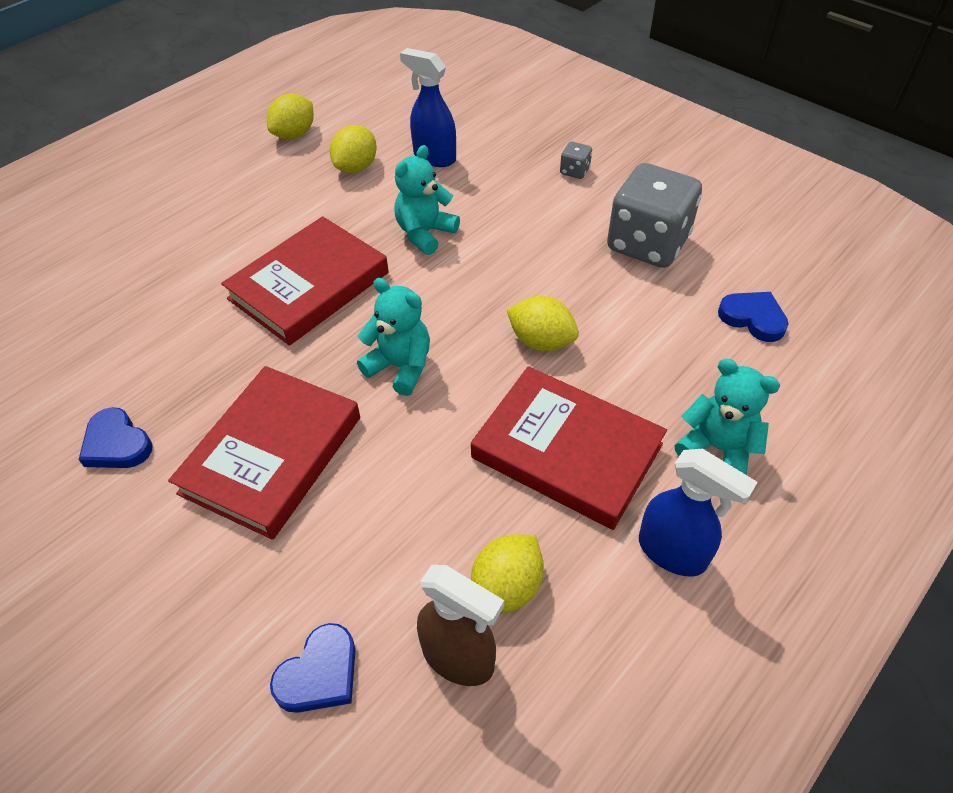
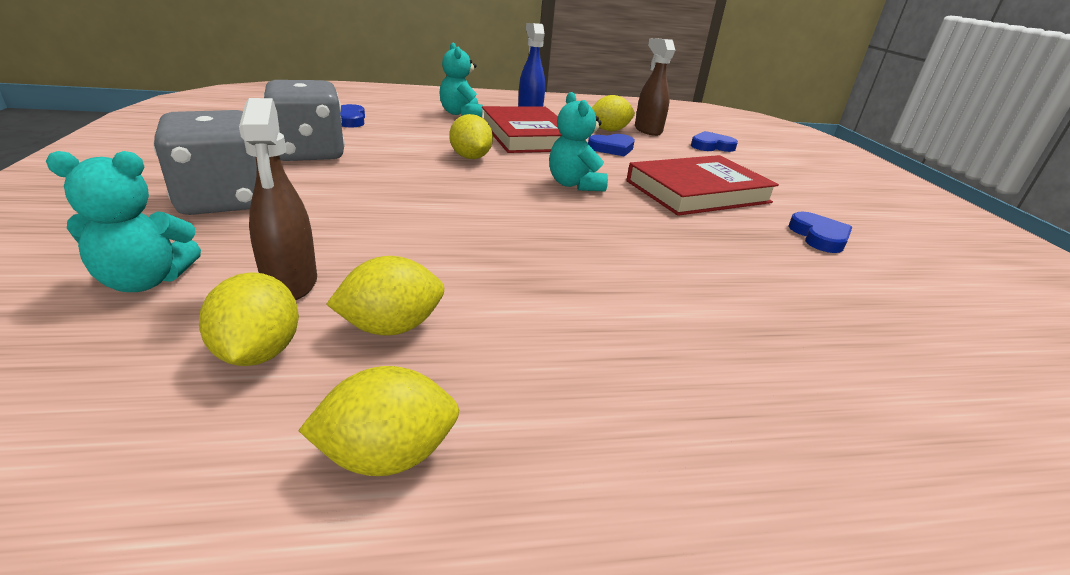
camera: 145 degrees left, 20 degrees down
(309, 286) = (594, 247): red book -> none
(389, 131) = (258, 352): none -> yellow lemon
(425, 233) = (438, 229): turquoise teddy bear -> turquoise teddy bear (145, 281)
(434, 157) = (290, 283): blue spray bottle -> brown spray bottle
(444, 507) = (612, 148): none -> blue heart
(574, 171) = (224, 201): grey dice -> grey dice, size x2.47

